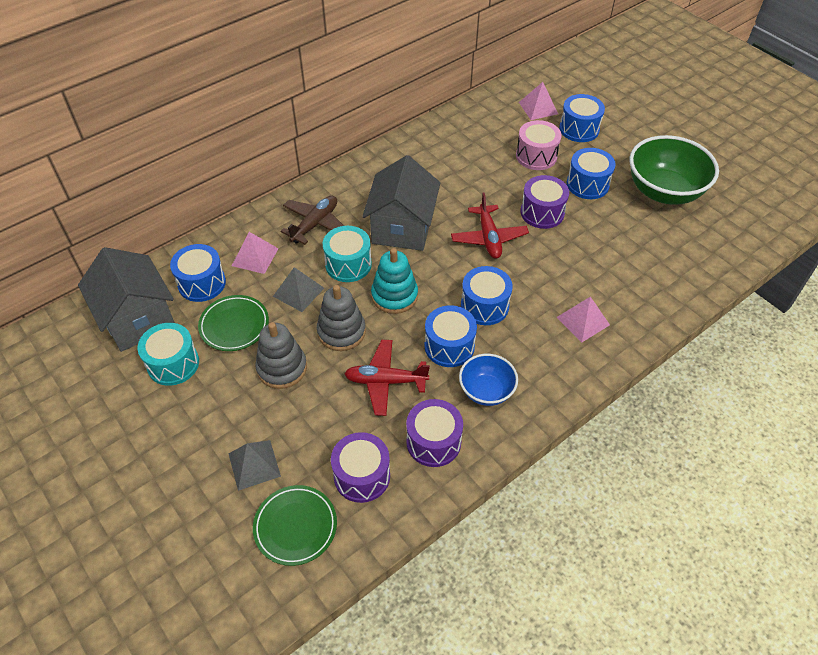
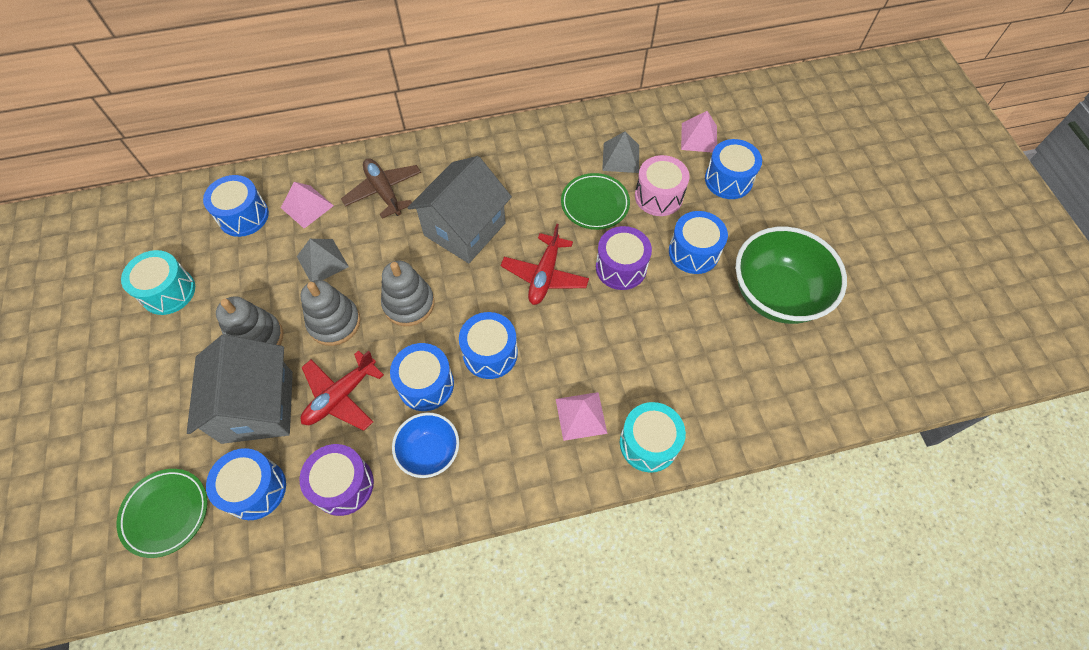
camera: 25 degrees right, 10 degrees up
(138, 319) = (167, 232): grey house -> grey house (257, 407)
(234, 325) = (244, 274): green plate -> green plate (595, 204)
(254, 464) = (171, 430): grey pyramid -> grey pyramid (621, 157)
(315, 224) = (384, 192): brown plane -> brown plane turned 90 degrees counterclockwise
(348, 264) = (387, 250): turquoise drum -> turquoise drum (648, 443)
(362, 476) = (255, 489): purple drum -> blue drum
(385, 381) = (341, 396): red plane -> red plane turned 75 degrees counterclockwise
(394, 296) = (409, 304): turquoise stacking toy -> grey stacking toy

